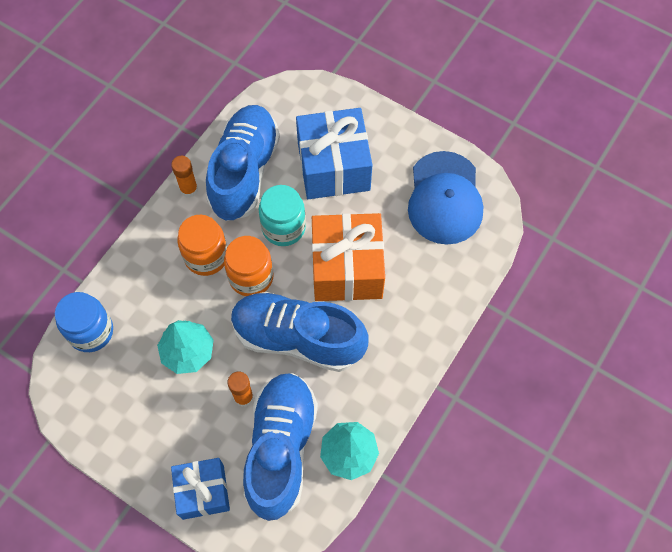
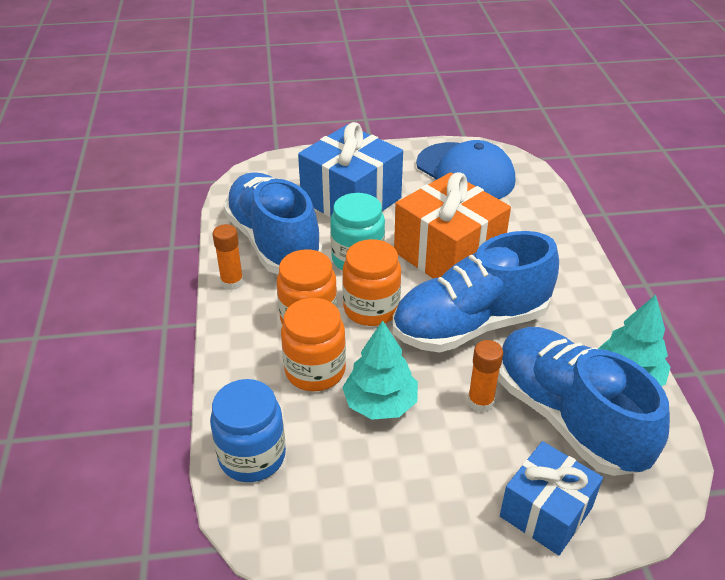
camera: 40 degrees left, 25 degrees down
(174, 299) = (315, 370): none -> orange jar

